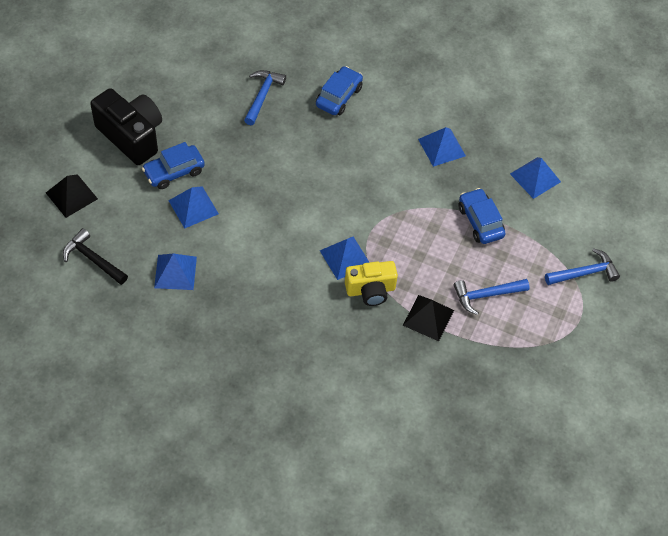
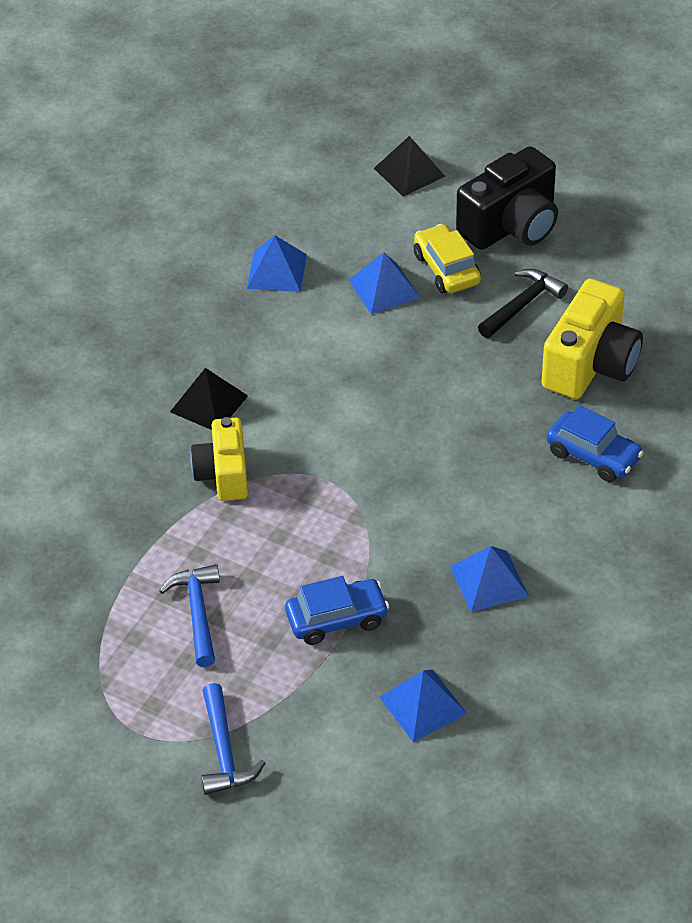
camera: 100 degrees right, 10 degrees down
(93, 259) = (304, 195): black hammer -> black hammer (522, 305)
(174, 172) = (446, 269): blue car -> yellow car
(262, 96) = (591, 365): blue hammer -> yellow camera
(345, 257) = (283, 448): blue pyramid -> none
(428, 317) = (168, 538): black pyramid -> black pyramid (209, 403)

